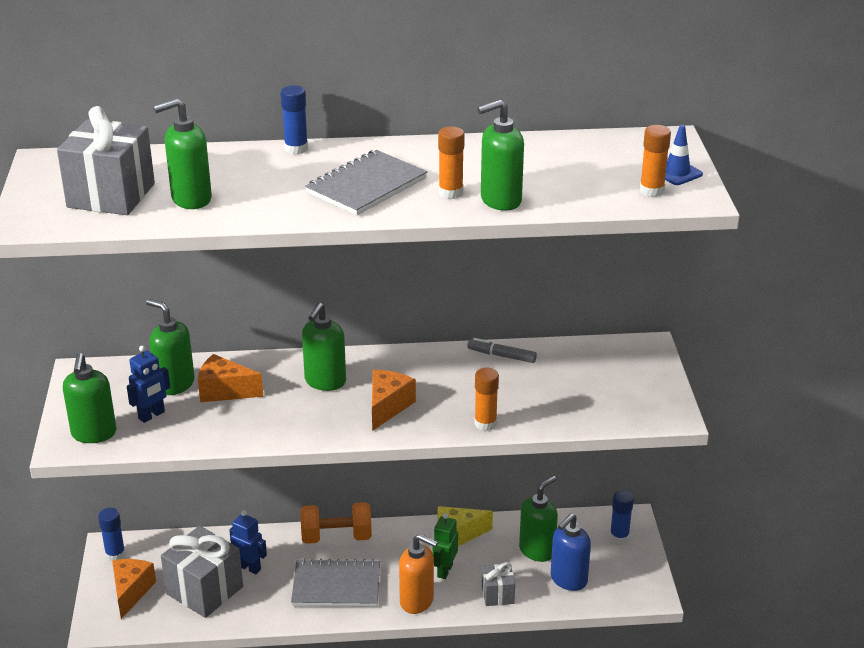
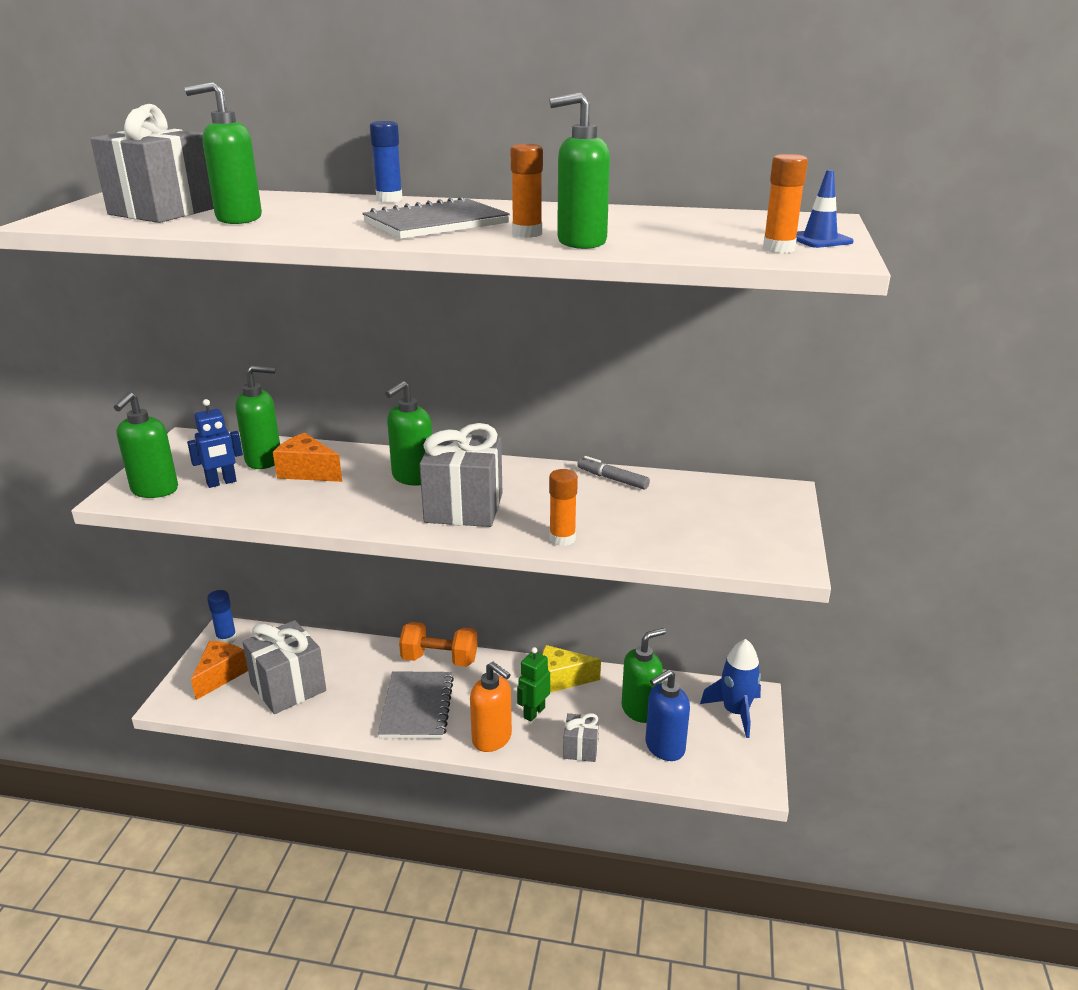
camera: 15 degrees right, 5 degrees down
(174, 384) = (264, 460): green soap dispenser -> green soap dispenser turned 120 degrees clockwise
(249, 567) = (342, 673): blue robot -> none
(336, 586) = (417, 707): grey notebook -> grey notebook turned 75 degrees clockwise
(388, 407) = (464, 508): orange cheese -> grey gift
(619, 537) = (735, 712): blue glue stick -> blue rocket

